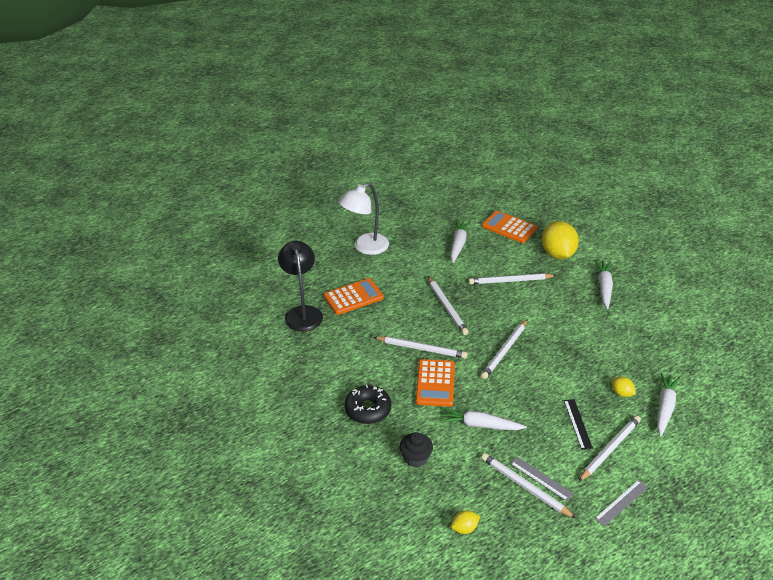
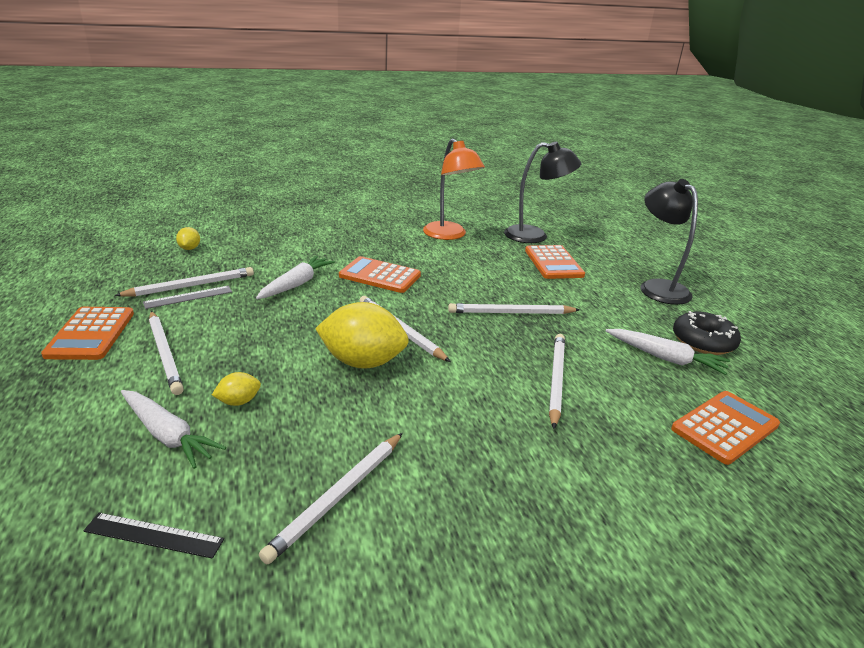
camera: 105 degrees right, 10 degrees down
(330, 363) = (449, 235): none -> orange lamp
(365, 247) = (657, 287): white lamp -> black lamp
(368, 409) = (372, 239): black donut -> black donut (703, 341)
(416, 458) = (291, 246): black cupcake -> none
(421, 348) = (441, 280): white pencil -> white pencil (338, 497)
(558, 254) = (630, 463): yellow lemon -> yellow lemon (362, 362)
(577, 424) = (229, 344): black ruler -> black ruler (154, 535)
(604, 287) = (503, 490): white carrot -> none
(621, 502) = (91, 334): grey ruler -> orange calculator

